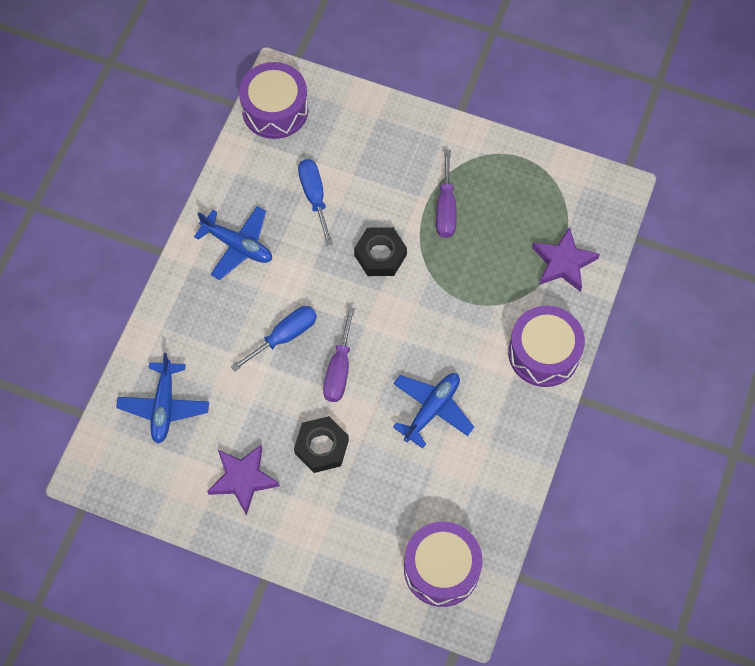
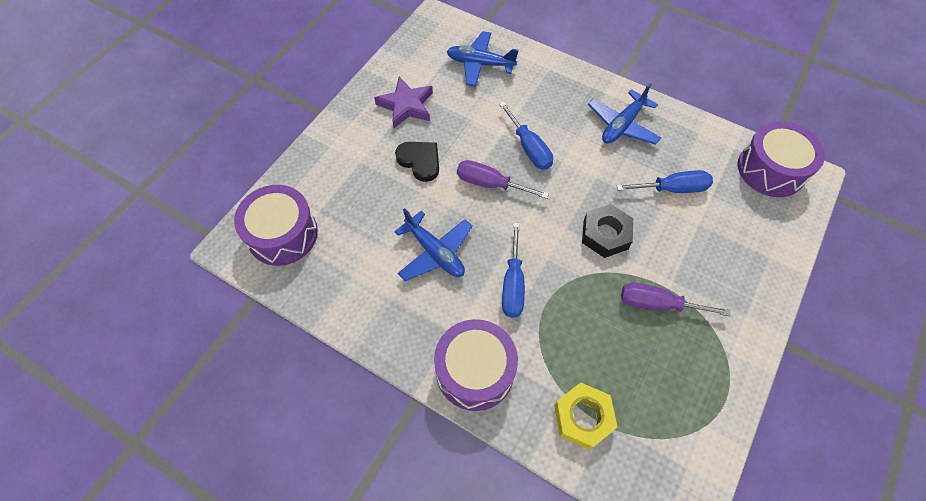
camera: 100 degrees right, 5 degrees down
(321, 447) = (420, 161): black nut -> black heart
(452, 332) = (513, 284): none -> blue screwdriver
(563, 262) = (583, 417): purple star -> yellow nut

